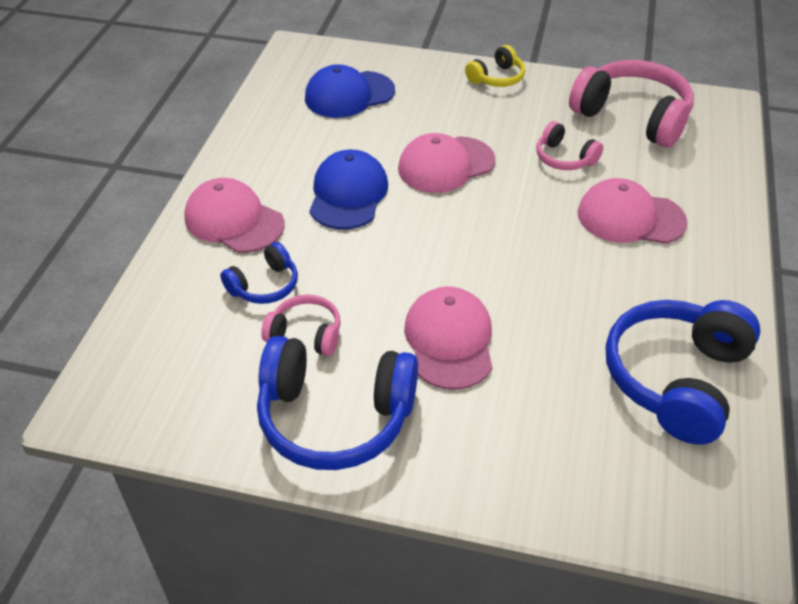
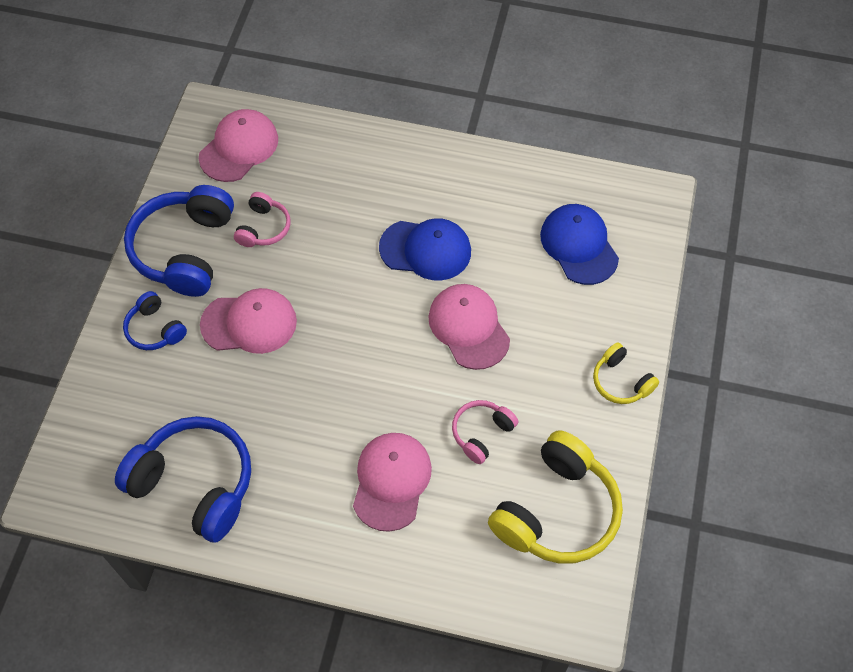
camera: 90 degrees right, 15 degrees up
(234, 220) = (392, 170): pink cap -> pink cap (239, 148)
(264, 285) = (316, 198): blue headphones -> blue headphones (155, 329)
(632, 117) = (556, 511): pink headphones -> yellow headphones

